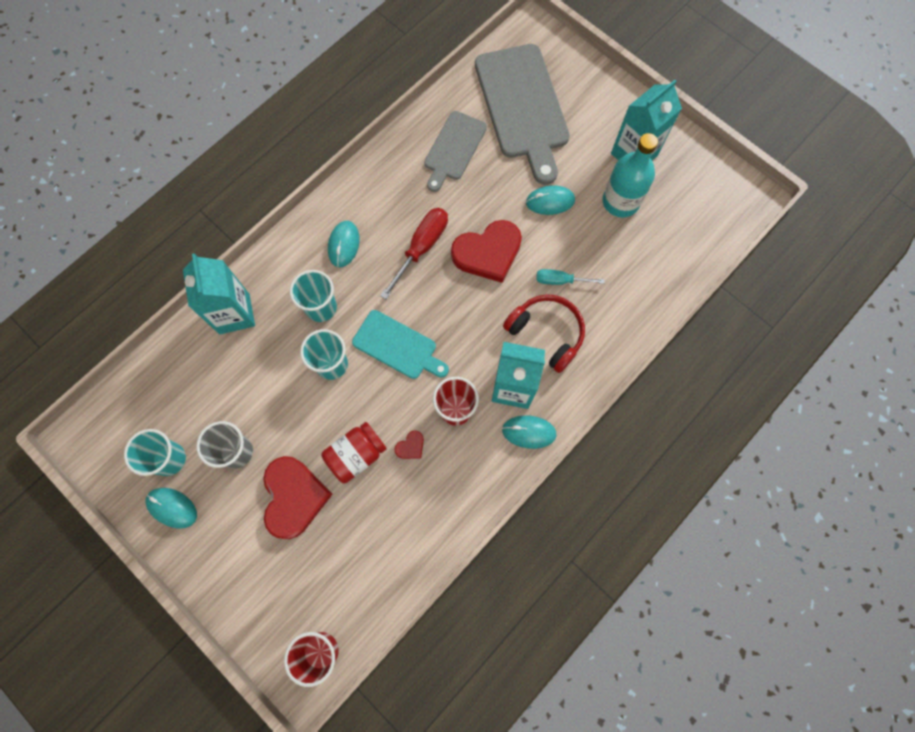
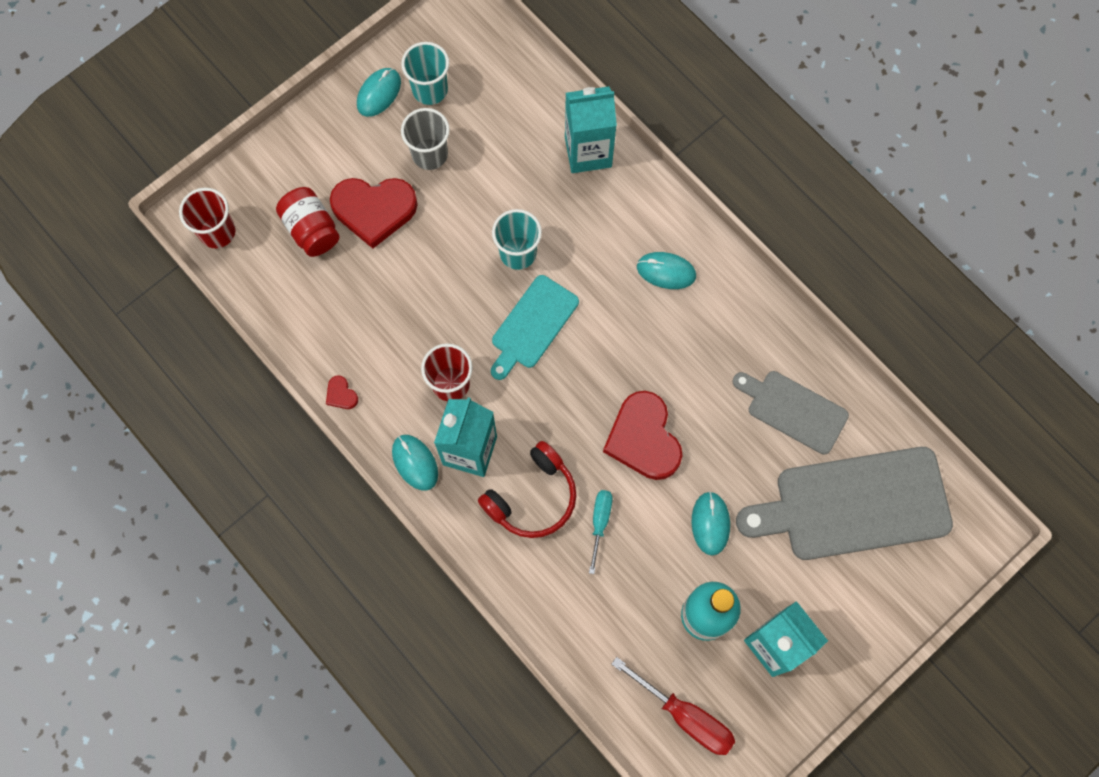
camera: 95 degrees right, 0 degrees up
(321, 307) = (587, 244): turquoise cup -> none
(356, 455) = (411, 275): red jar -> red jar (311, 229)
(410, 446) = (414, 332): red heart -> red heart (341, 394)
(421, 248) = (655, 360): red screwdriver -> red screwdriver (685, 715)
(529, 432) = (415, 462): turquoise mouse -> turquoise mouse turned 45 degrees counterclockwise

